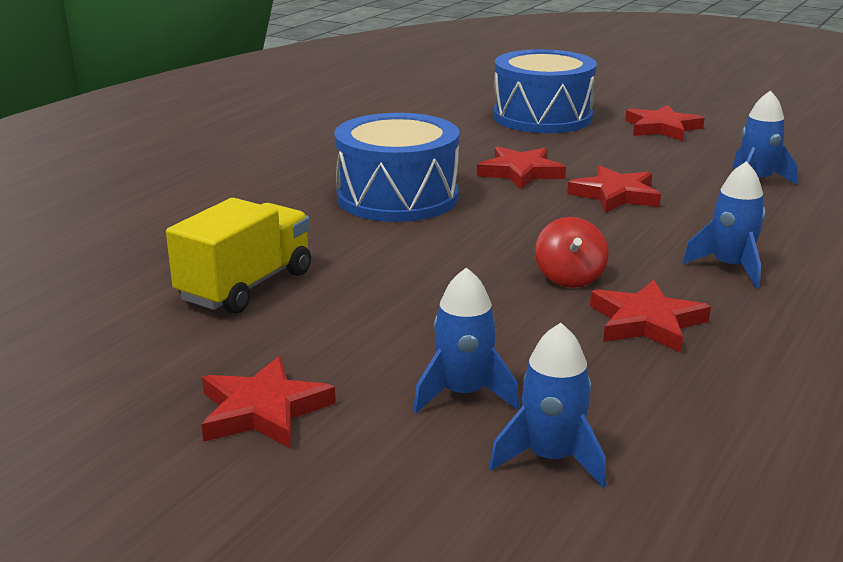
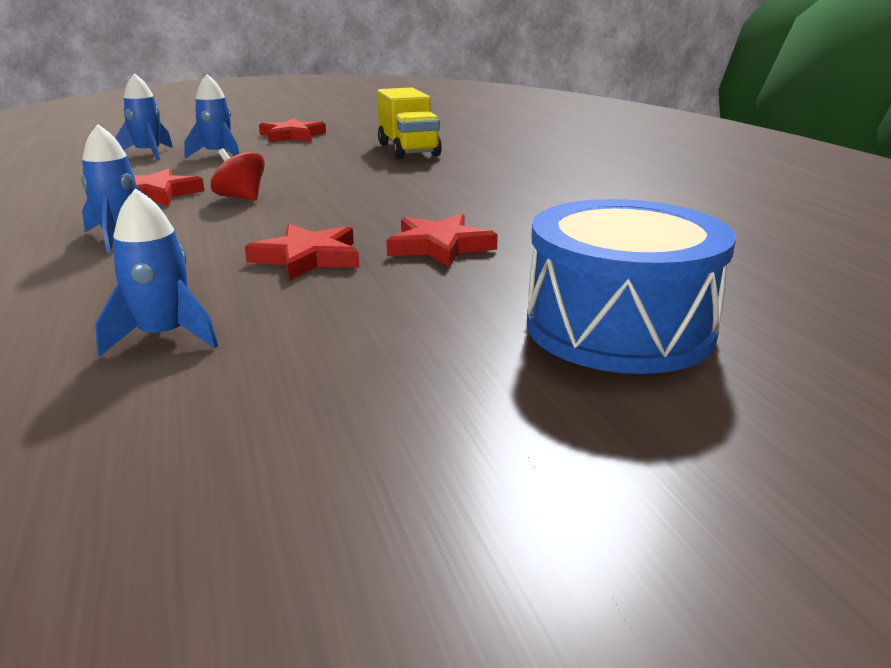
camera: 130 degrees right, 0 degrees up
(397, 197) = (469, 198): blue drum -> none
(662, 128) = (433, 389): red star -> none

